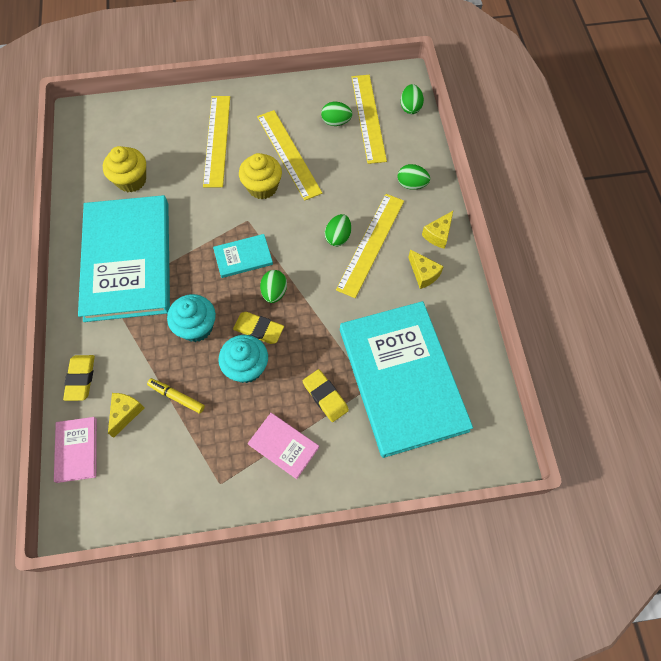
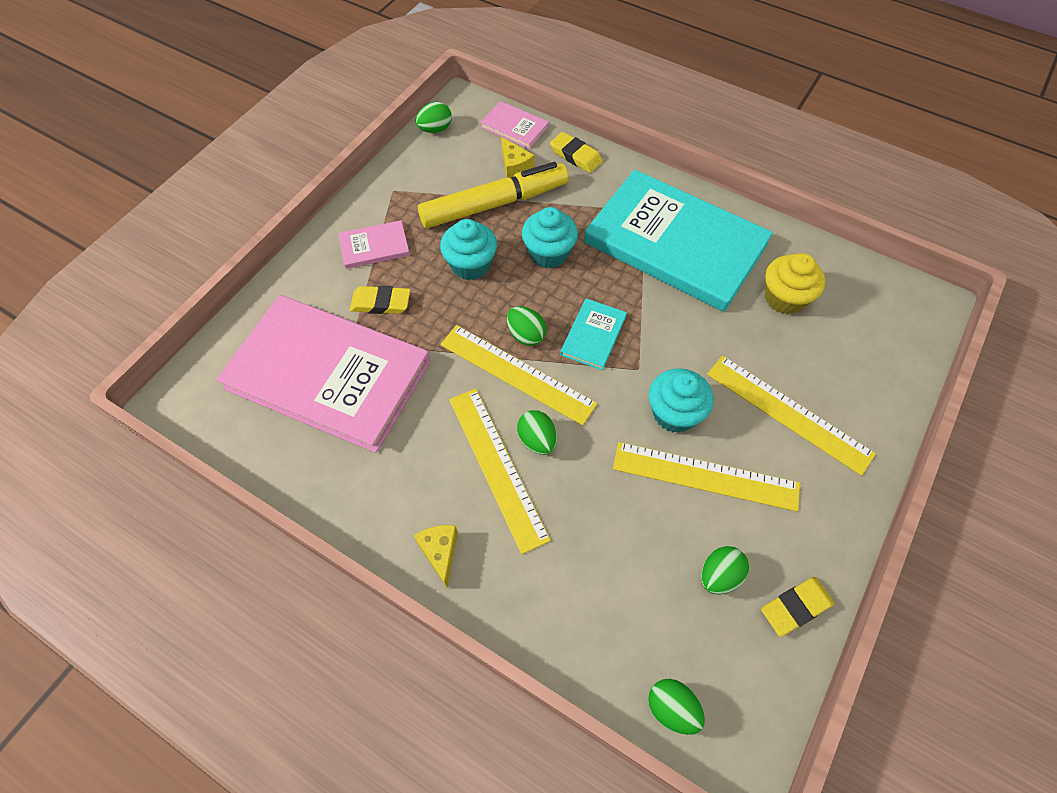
camera: 130 degrees right, 5 degrees down
(176, 397) = (494, 204): yellow marker -> yellow marker, size x2.28
(258, 329) = (498, 297): yellow eraser -> yellow eraser (795, 607)
(262, 187) = (674, 413): yellow cupcake -> turquoise cupcake
(368, 118) = (696, 627): yellow ruler -> yellow ruler (517, 374)
(402, 379) = (328, 375): turquoise book -> pink book
(411, 184) = (537, 586): green egg -> green egg (435, 129)
(423, 274) = (409, 490): yellow cheese -> none

